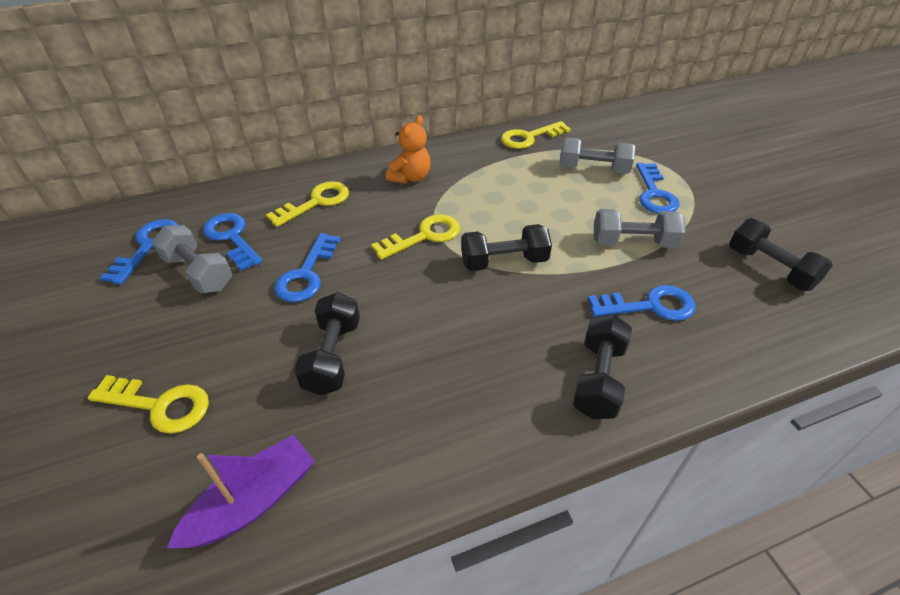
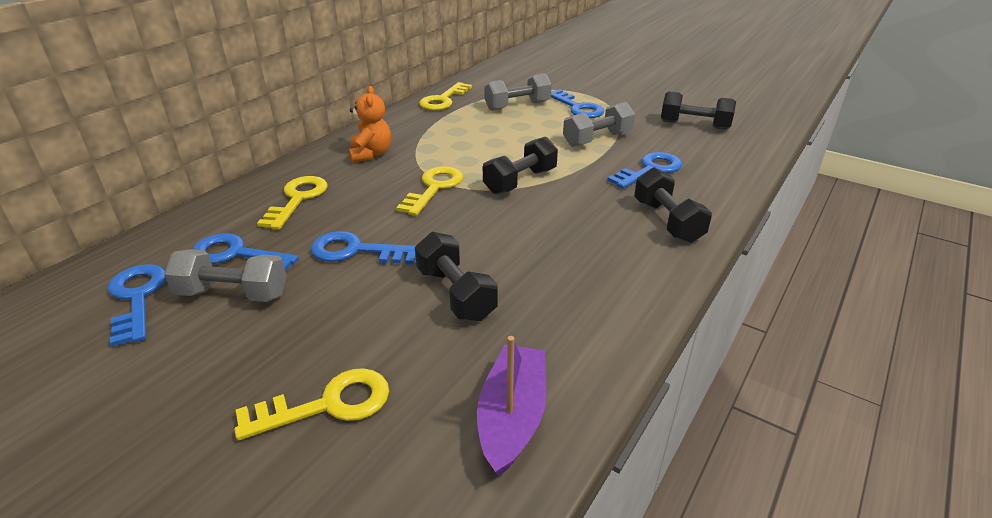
camera: 35 degrees left, 10 degrees down
(307, 274) = (356, 251): blue key -> blue key turned 120 degrees clockwise

